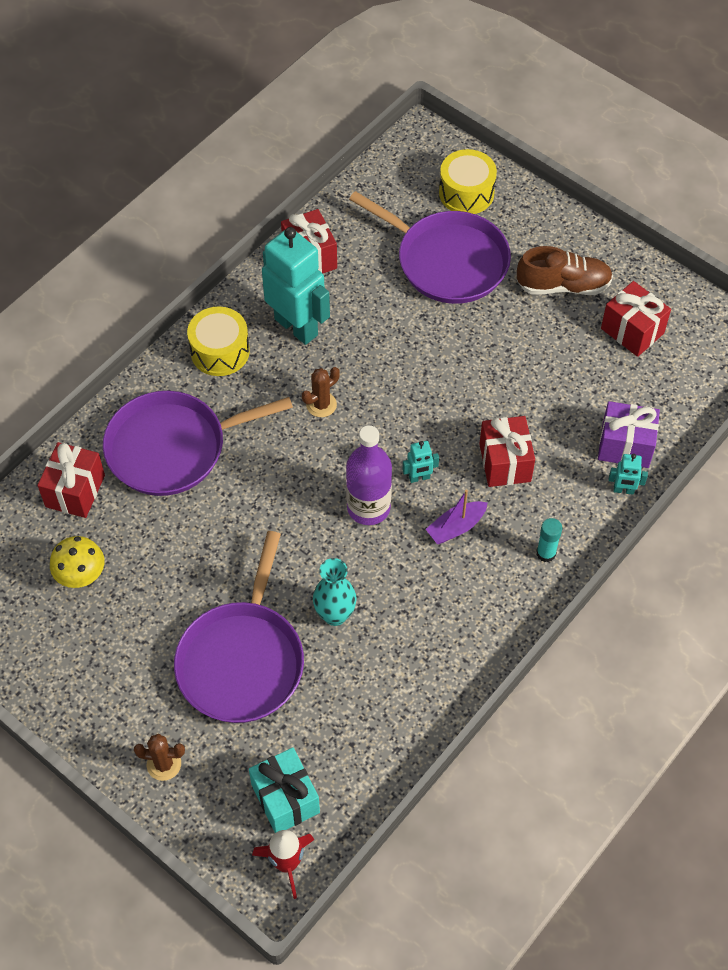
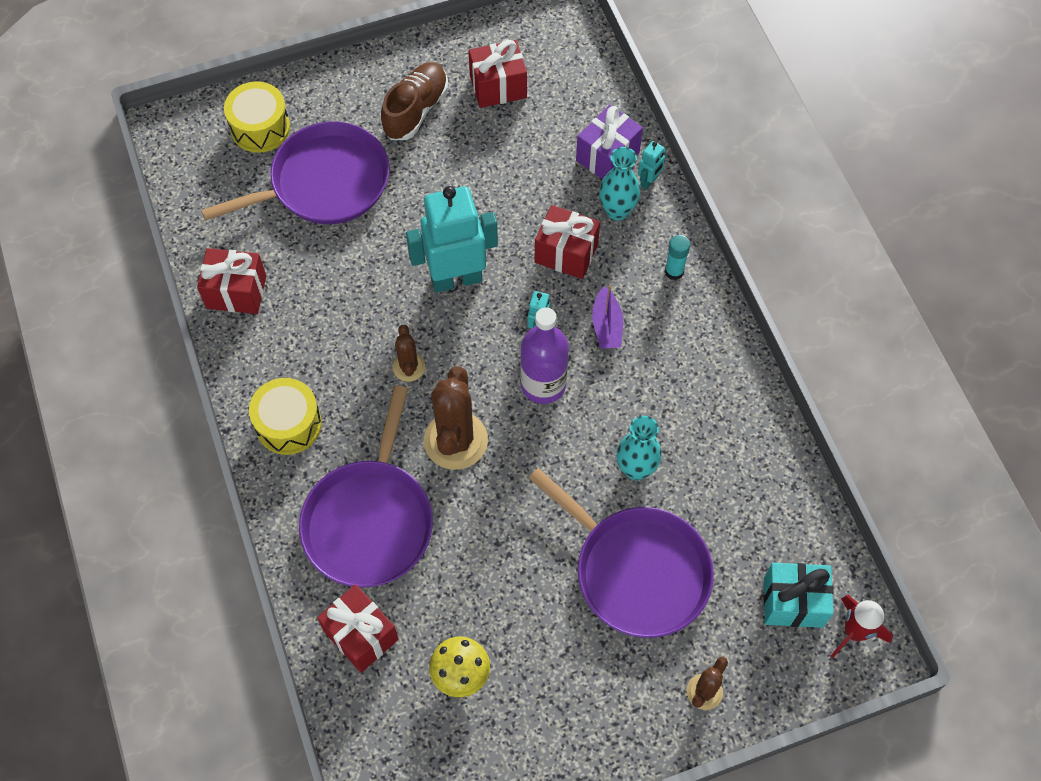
camera: 60 degrees left, 5 degrees up
(277, 470) = (455, 440): none -> brown cactus
(296, 326) = (307, 343): turquoise robot -> turquoise robot (456, 279)
(575, 480) = (617, 211): none -> turquoise vase

